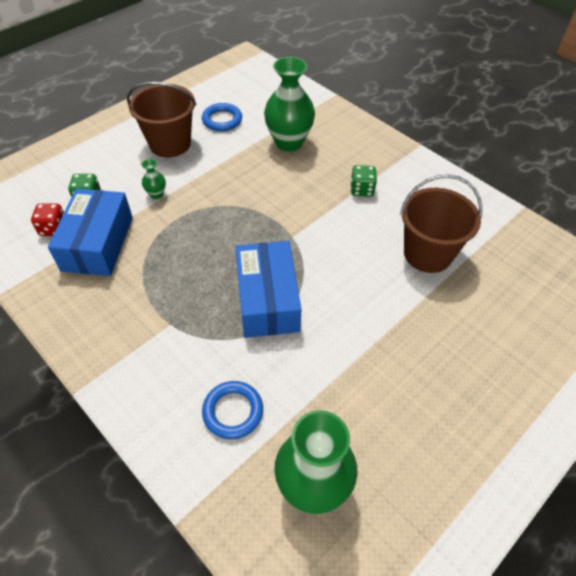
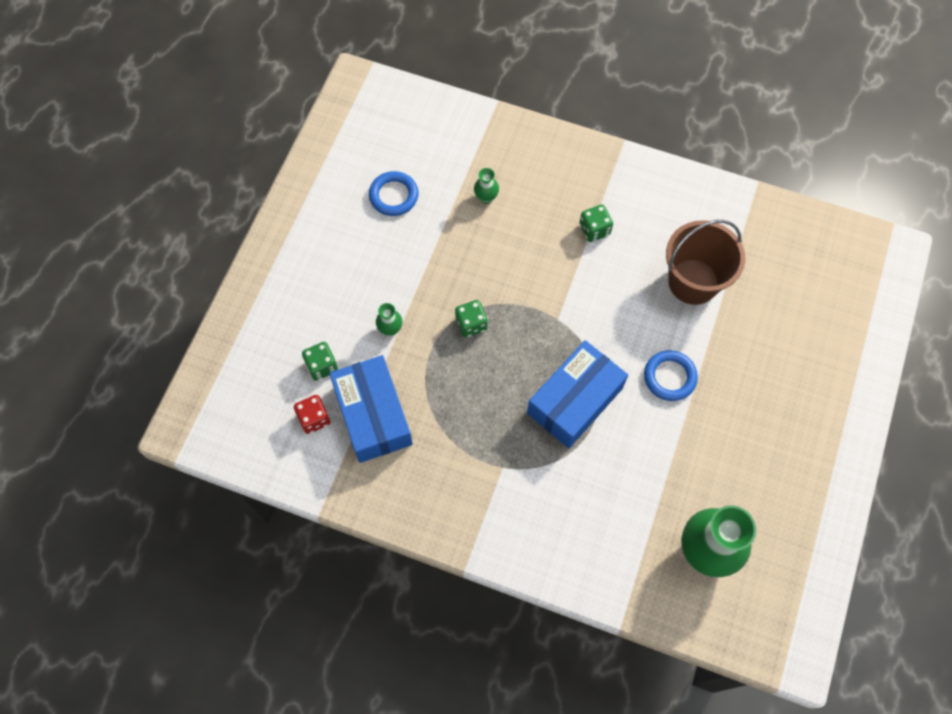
camera: 25 degrees left, 15 degrees up
(170, 143) = (358, 255): brown bucket -> none
(220, 214) = (471, 324): none -> green dice
(233, 411) = (608, 521): blue ring -> blue ring (669, 377)
(267, 300) = (575, 400): blue box -> blue box turned 75 degrees clockwise
(289, 143) = (486, 197): green vase -> green vase, size x0.43

